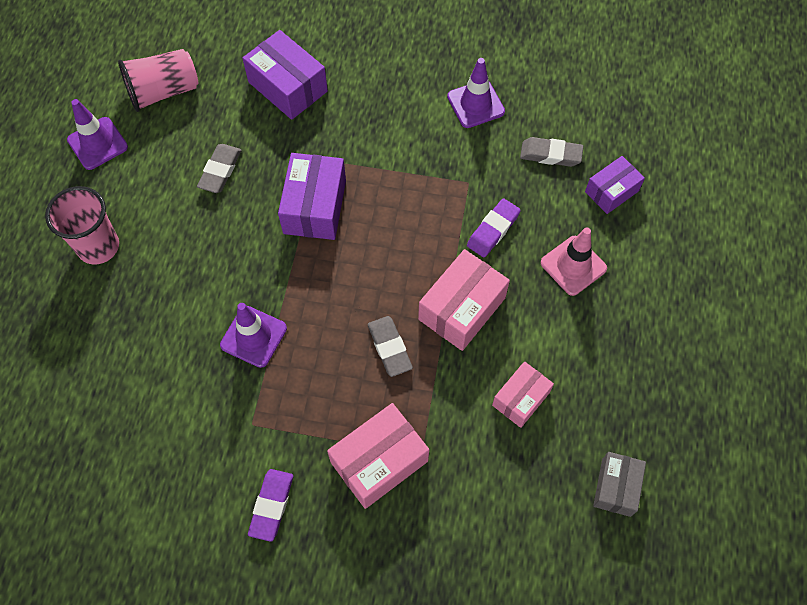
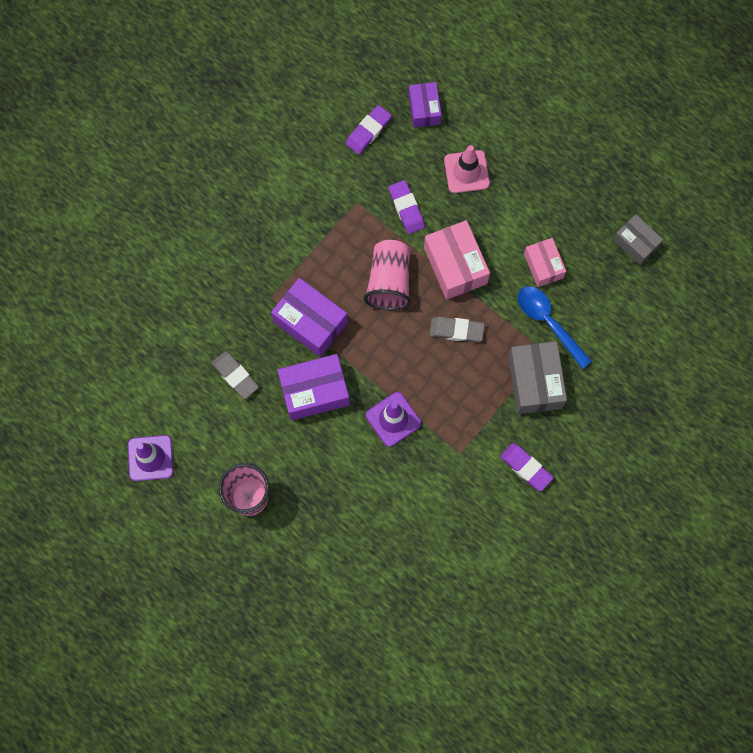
camera: 60 degrees left, 10 degrees up
(163, 92) = (131, 384): pink cup -> pink cup (389, 281)
(287, 87) = (186, 286): purple box -> purple box (314, 391)
(379, 461) = (535, 382): pink box -> grey box
(458, 440) = (549, 323): none -> blue spoon
(475, 104) = (291, 157): purple traffic cone -> none
(550, 154) = (368, 131): grey eraser -> purple eraser

